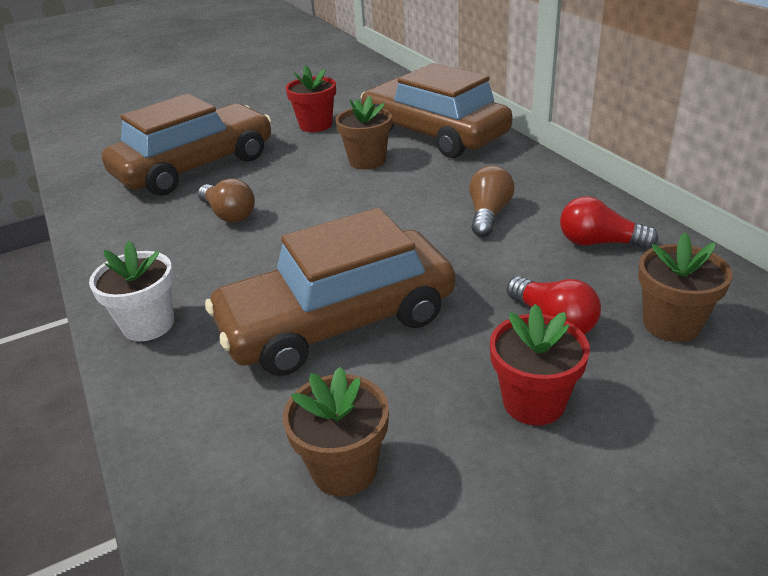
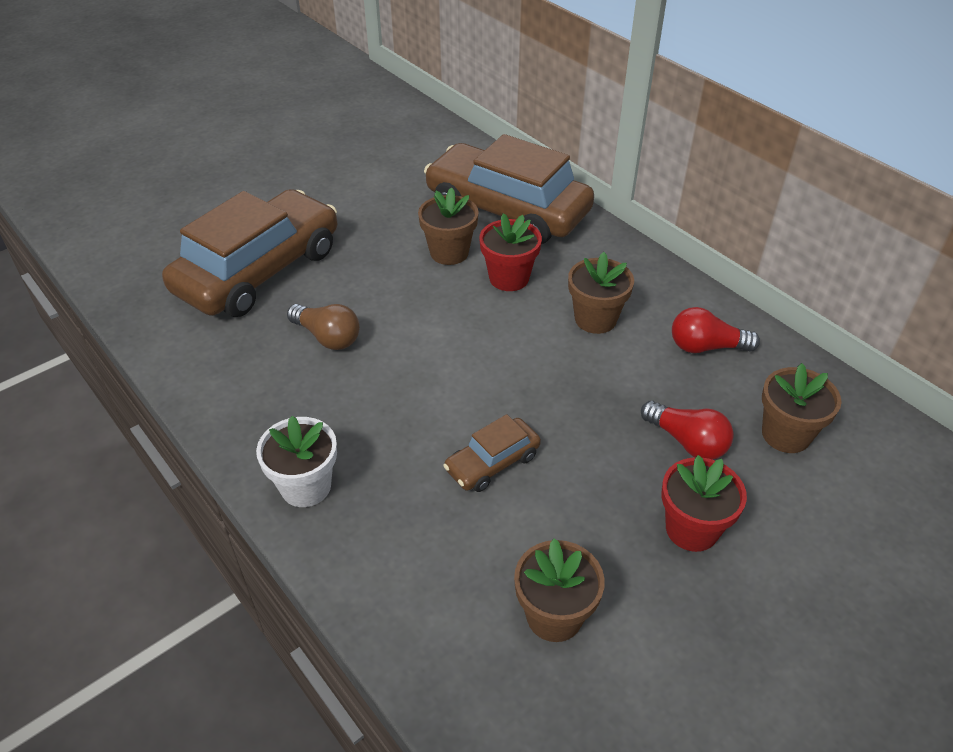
camera: 15 degrees left, 10 degrees up
(316, 125) = (372, 201): red flower pot -> red flower pot (509, 278)
(337, 321) = (492, 462): brown car -> brown car, size x0.45
(488, 214) = (595, 319): brown light bulb -> brown flower pot

